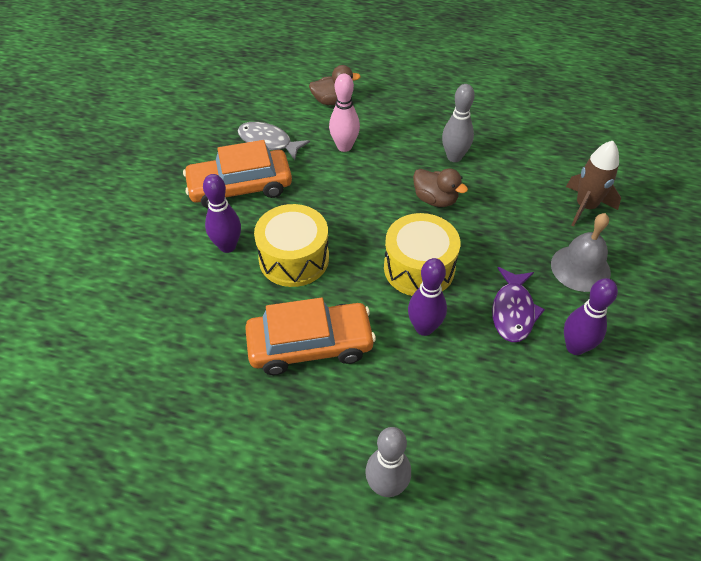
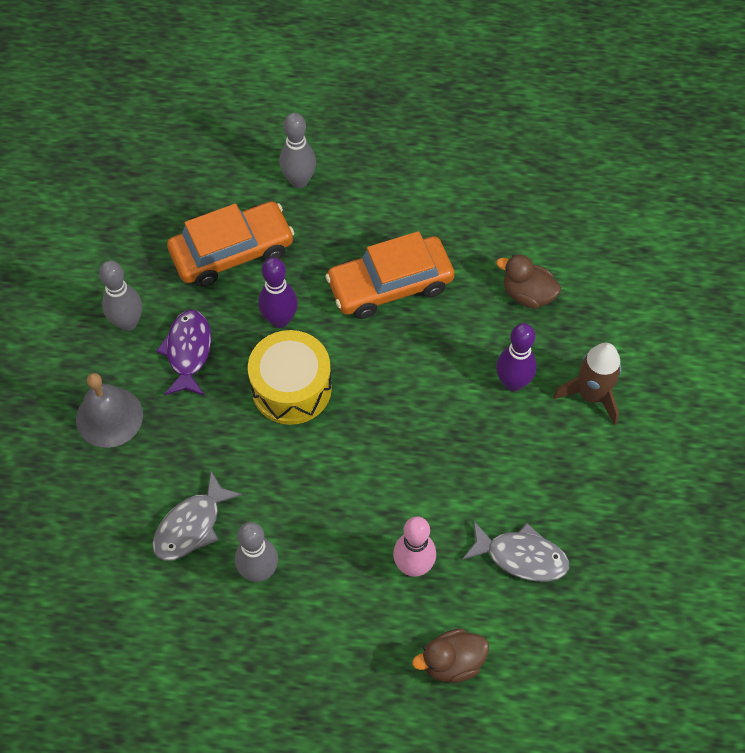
camera: 170 degrees right, 10 degrees up
(240, 187) = (530, 471): orange car -> orange car (232, 252)
(294, 258) = (433, 378): yellow drum -> none
(435, 199) = (280, 491): brown duck -> brown duck (527, 294)
(504, 187) = (191, 526): none -> grey fish
(575, 347) = (128, 323): purple bowling pin -> grey bowling pin
(585, 207) = (90, 510): brown rocket -> brown rocket (591, 395)

